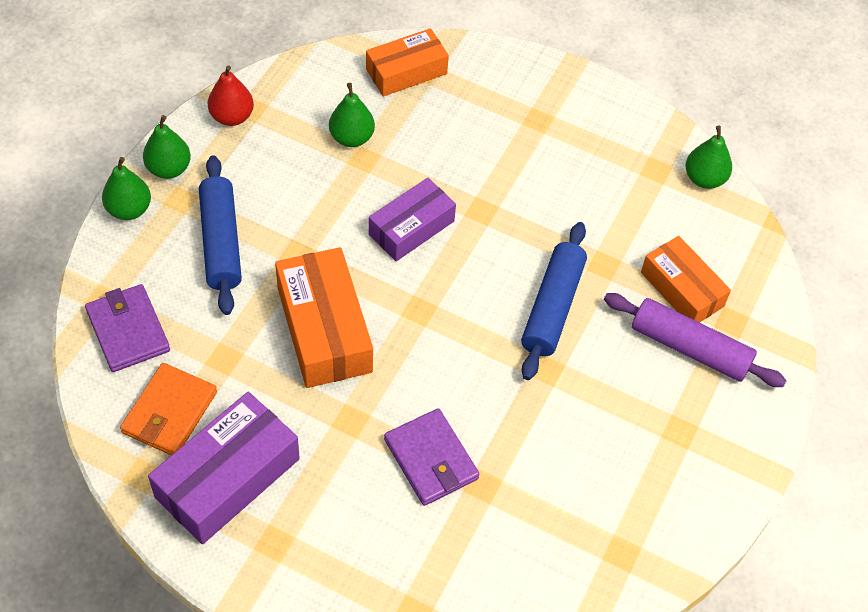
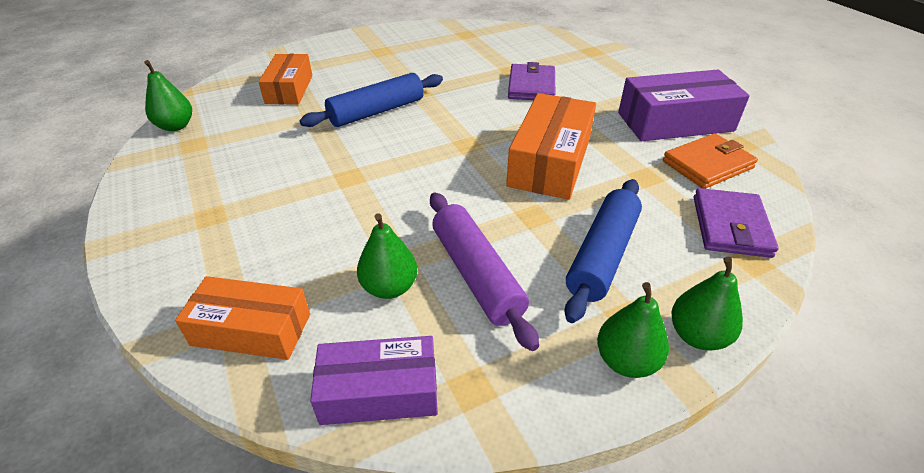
camera: 140 degrees left, 15 degrees down
(232, 117) = (504, 389): red pear -> none
(411, 227) = (417, 190): purple box -> purple box (379, 391)
(690, 348) = (327, 70): purple rolling pin -> purple rolling pin (476, 274)

